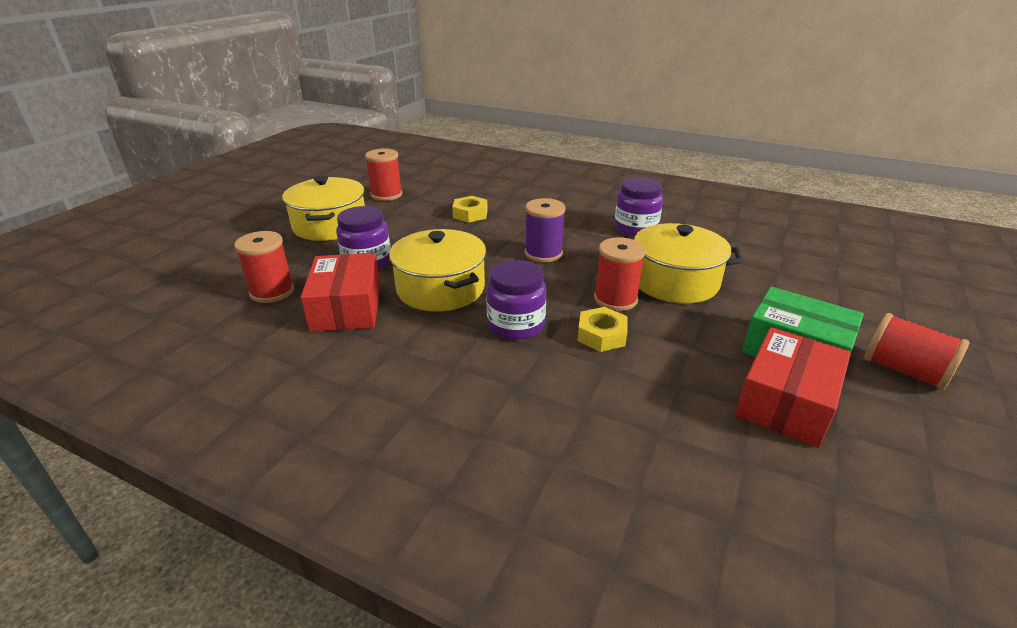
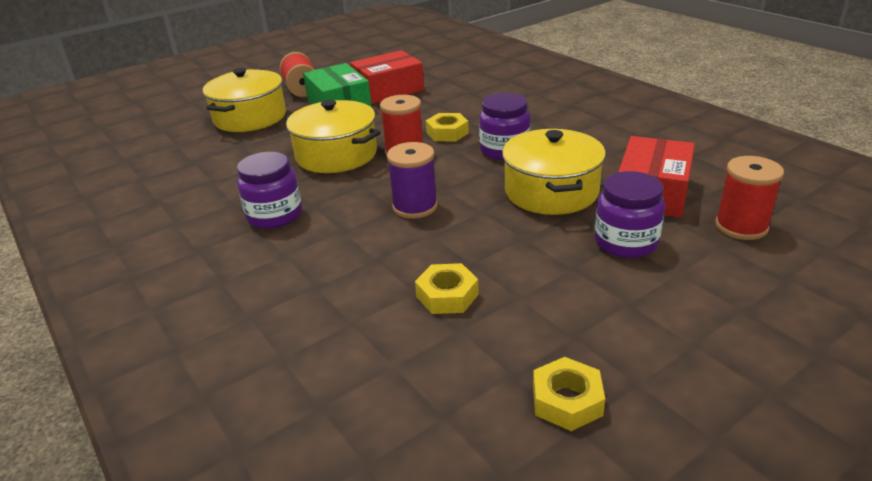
camera: 150 degrees left, 0 degrees up
(330, 225) = (682, 330): yellow pot -> yellow pot (250, 117)
(386, 195) = (567, 401): red spool -> yellow nut

